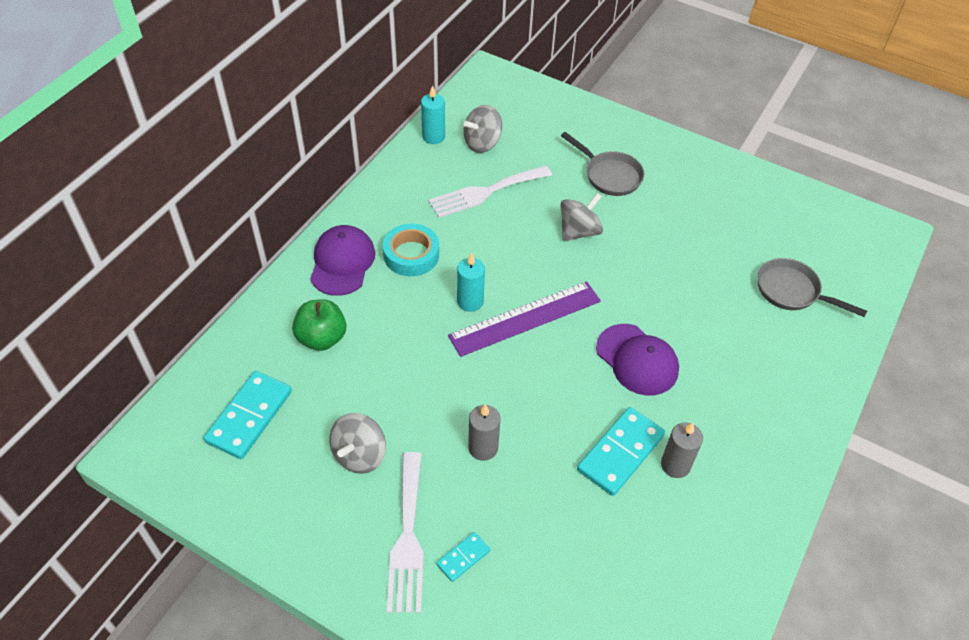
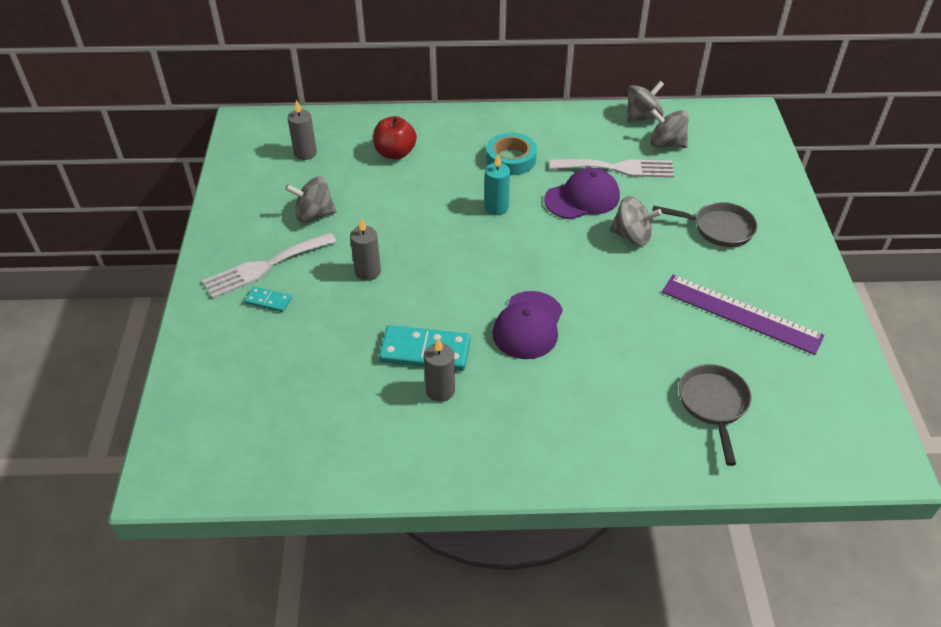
camera: 60 degrees right, 5 degrees down
(249, 417) = (305, 153): turquoise domino -> grey candle
(322, 338) = (395, 153): green apple -> red apple
(342, 262) = (470, 131): purple cap -> purple cap (582, 198)
(433, 136) = (642, 117): turquoise candle -> grey spinning top
(486, 192) = (616, 168): white fork -> white fork turned 150 degrees clockwise
(525, 318) = (508, 243): purple ruler -> purple ruler (740, 314)
(609, 175) = (718, 228): grey pan -> grey pan turned 90 degrees counterclockwise

